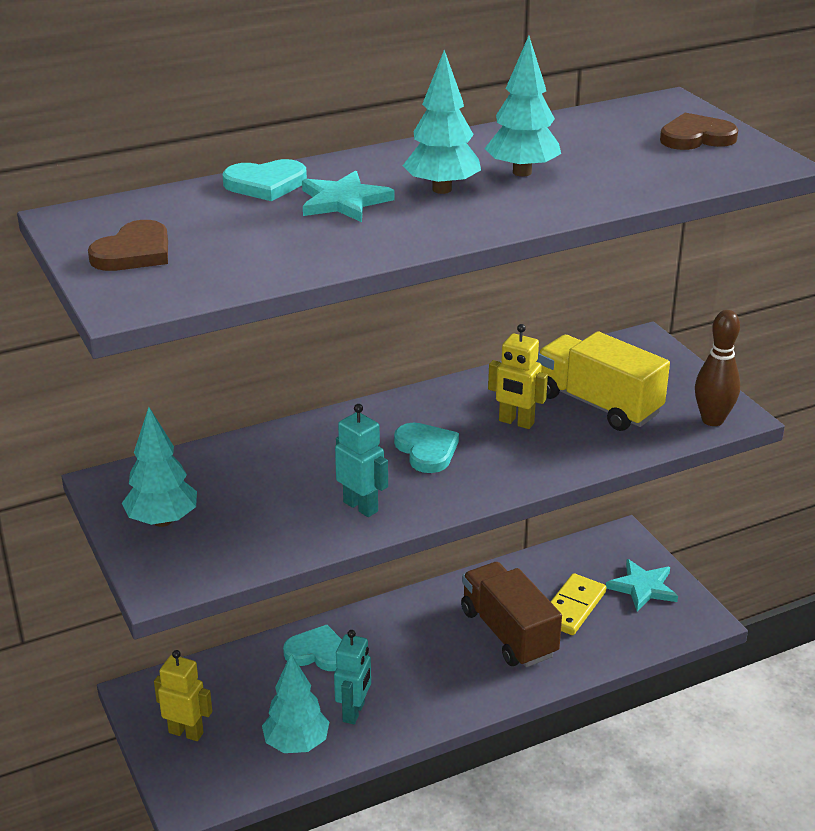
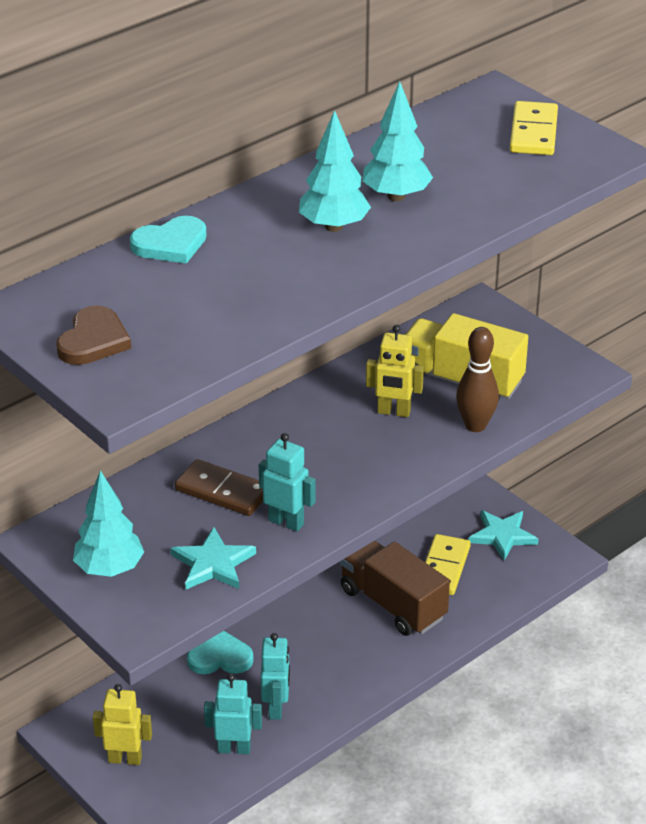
camera: 15 degrees left, 5 degrees up
(296, 744) = (234, 748): turquoise tree -> turquoise robot
(310, 468) = (222, 491): none -> brown domino
(343, 201) = (252, 254): turquoise star -> turquoise star (213, 563)
(426, 450) = (323, 455): turquoise heart -> none
(696, 137) = (533, 132): brown heart -> yellow domino
(712, 420) = (568, 380): brown bowling pin -> brown bowling pin (475, 425)

